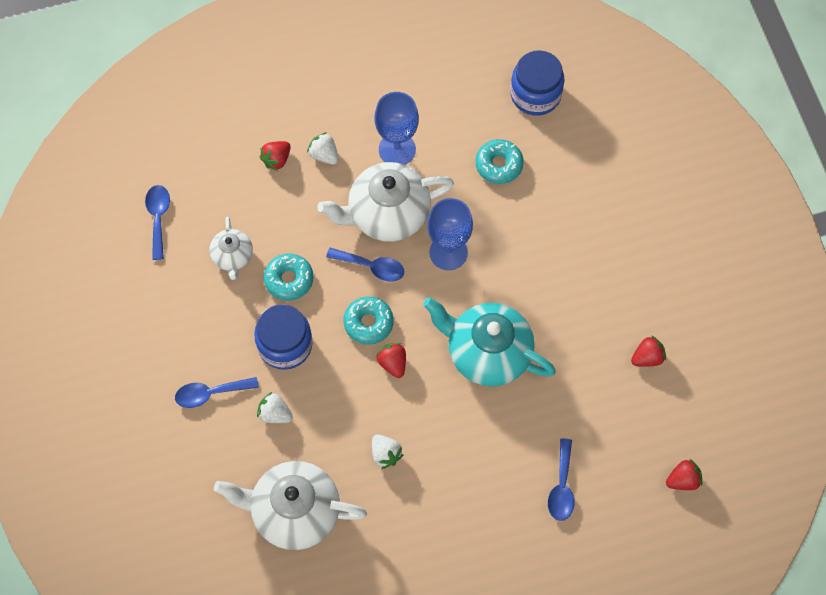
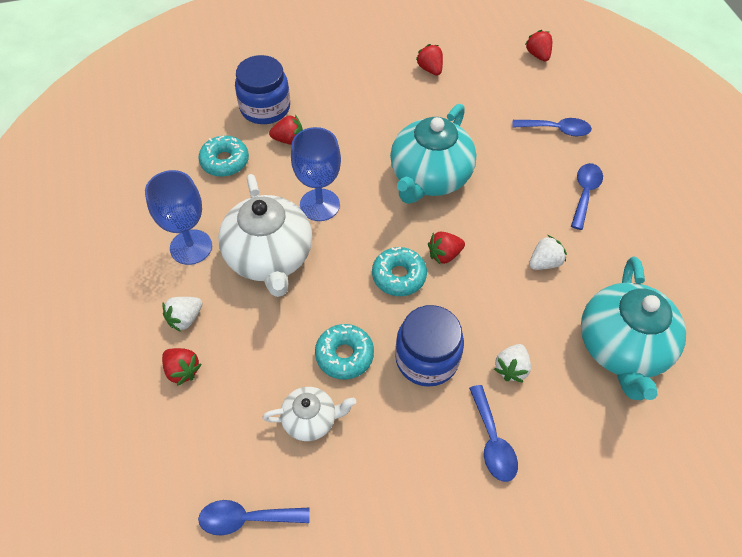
camera: 90 degrees left, 10 degrees down
(294, 512) = (621, 347): white teapot -> turquoise teapot
(372, 267) = (332, 272): blue spoon -> blue spoon (584, 193)
(530, 219) = (288, 140): none -> red strawberry
(535, 94) = (150, 130): blue jar -> blue jar (265, 108)

